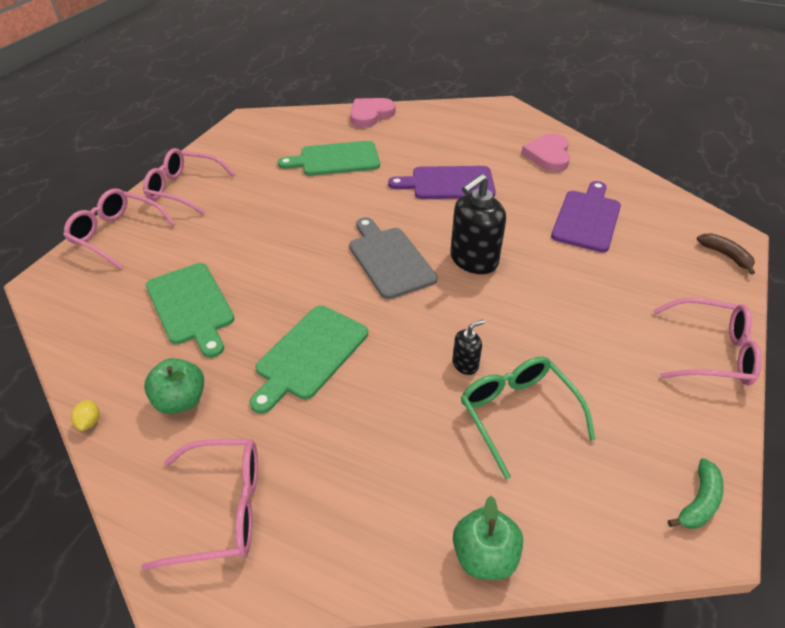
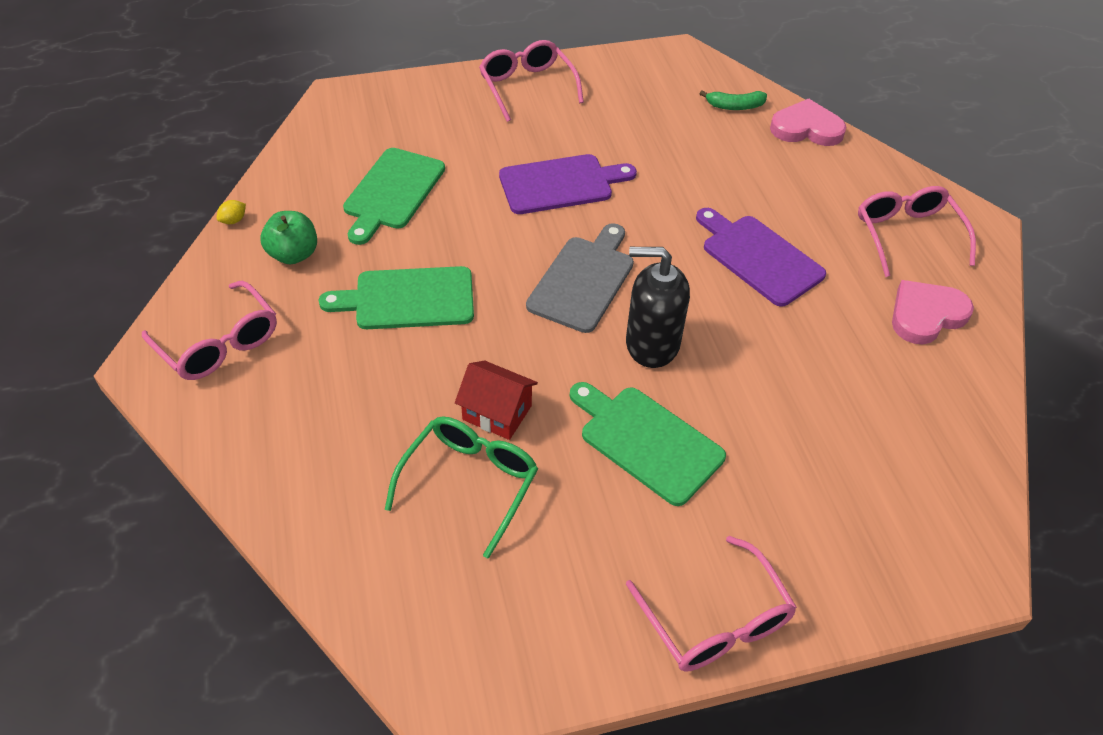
camera: 50 degrees right, 5 degrees up
(116, 234) = (428, 91): pink glasses -> pink glasses (907, 235)
(336, 159) = (692, 152): green cutting board -> green cutting board (646, 441)
(465, 364) = (497, 412): black soap dispenser -> red house
(484, 555) = (297, 532): green apple -> none
(587, 218) = (838, 407): purple cutting board -> purple cutting board (560, 184)
(698, 501) = (482, 679): green banana -> green banana (735, 106)
(725, 256) = (923, 578): brown banana -> none

